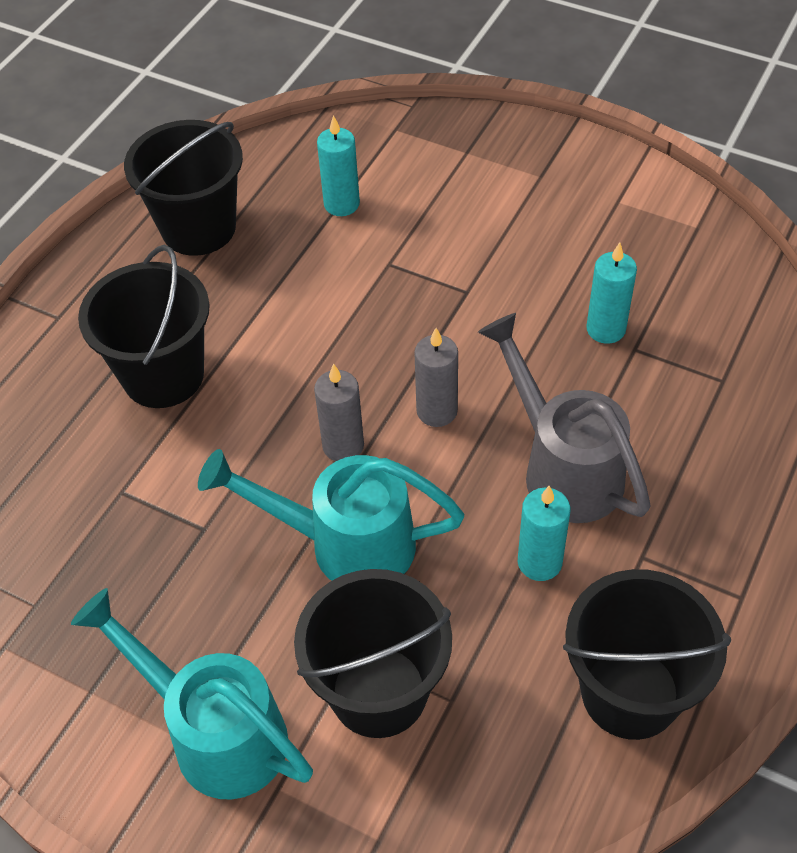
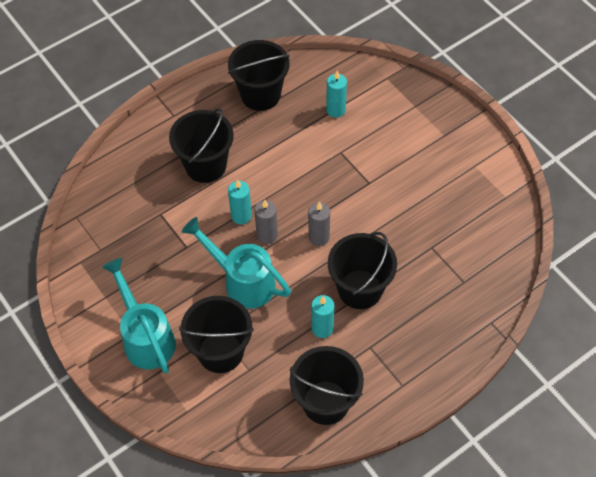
camera: 25 degrees right, 5 degrees up
(562, 466) = (360, 289): grey watering can -> black bucket
(606, 329) = (424, 231): turquoise candle -> turquoise candle (241, 216)

